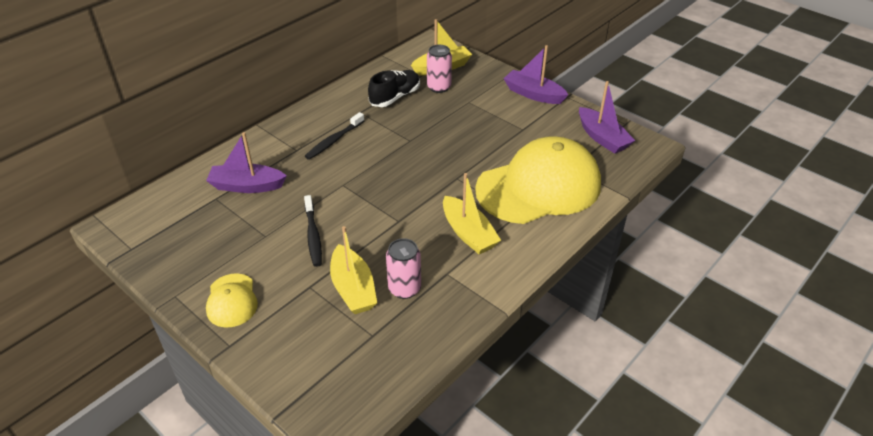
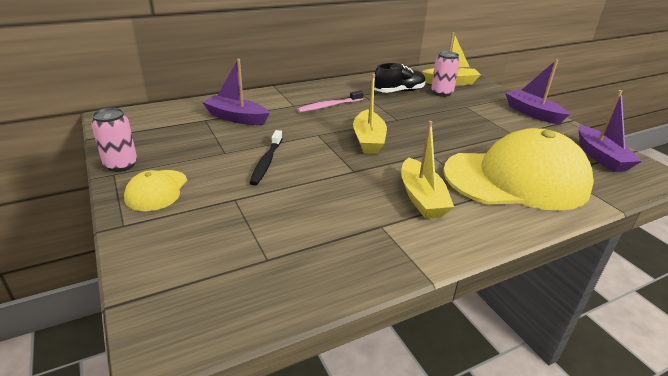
camera: 20 degrees right, 10 degrees down
(334, 141) = (329, 106): black toothbrush -> pink toothbrush
(353, 289) = (275, 212): yellow boat -> yellow boat (368, 140)
(404, 288) = (327, 227): pink can -> pink can (121, 165)

